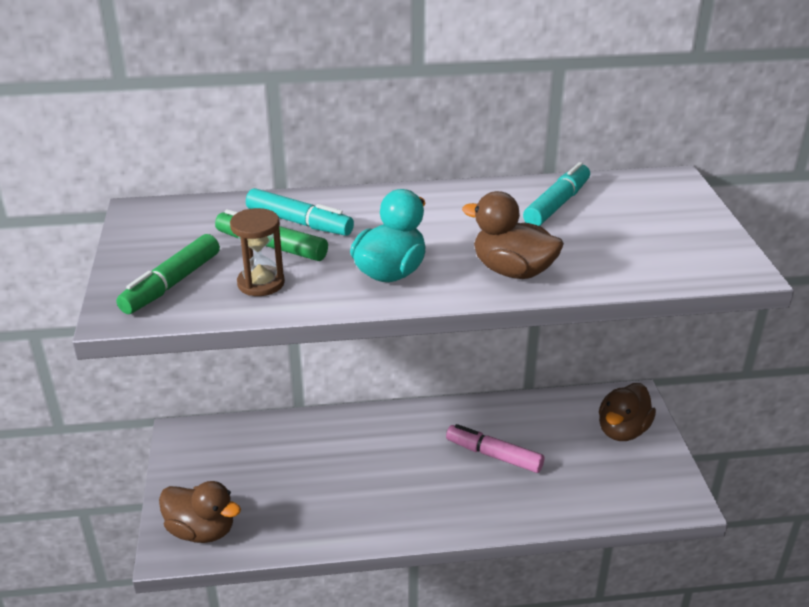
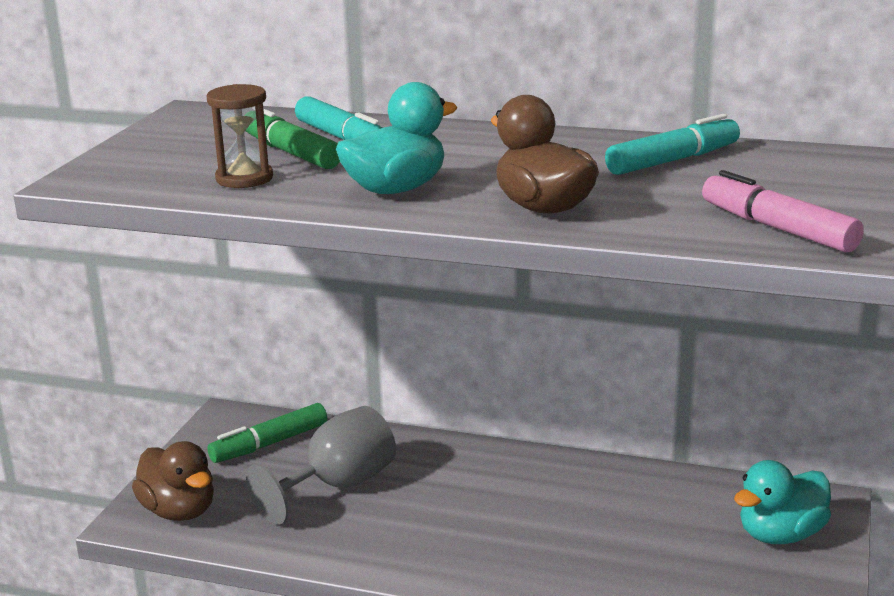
camera: 25 degrees right, 10 degrees down
(171, 284) = (154, 167): green marker -> green marker (269, 444)
(309, 473) = (338, 485): none -> grey goblet
(494, 455) = (579, 521): pink marker -> pink marker (777, 228)
(622, 430) = (780, 535): brown duck -> turquoise duck

